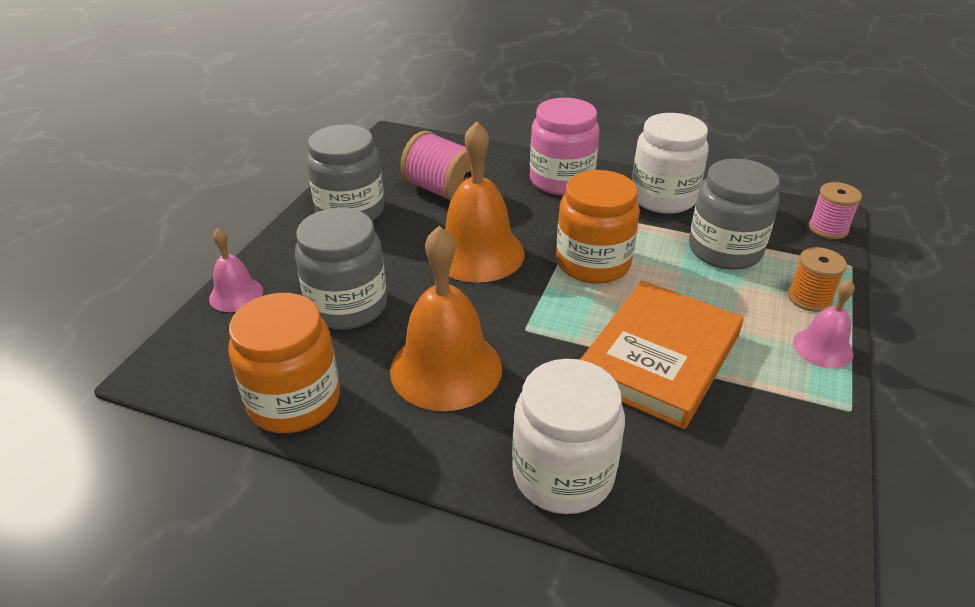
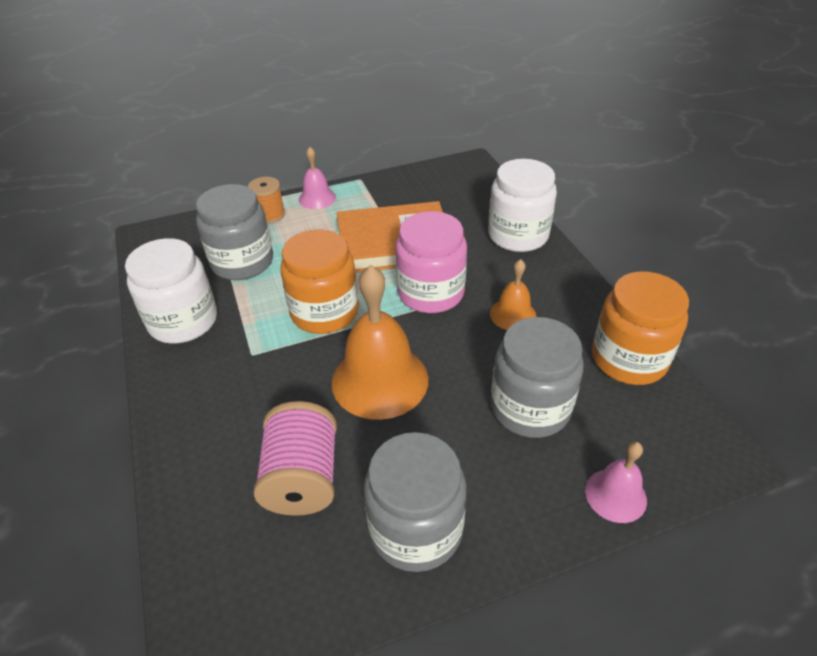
camera: 130 degrees left, 5 degrees up
(446, 368) = (513, 314): orange bell -> orange bell, size x0.53
(561, 180) = (202, 400): pink jar -> pink jar (431, 293)
(828, 228) = (167, 231): pink spool -> none

